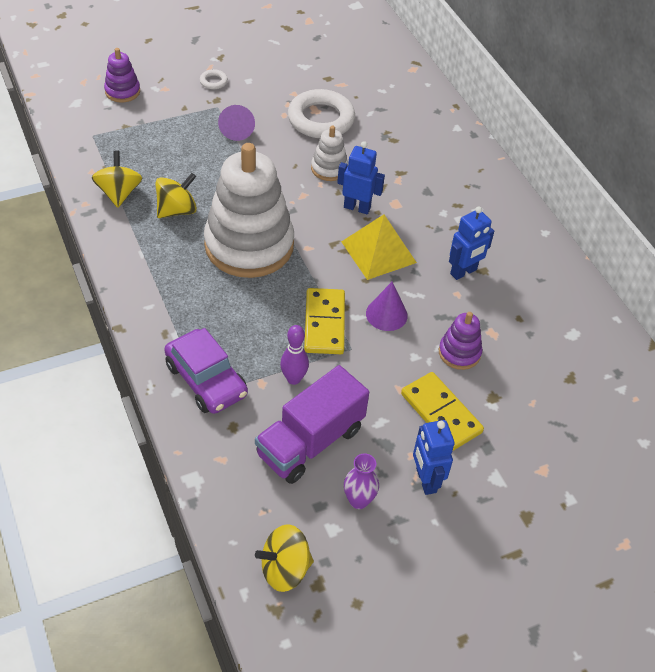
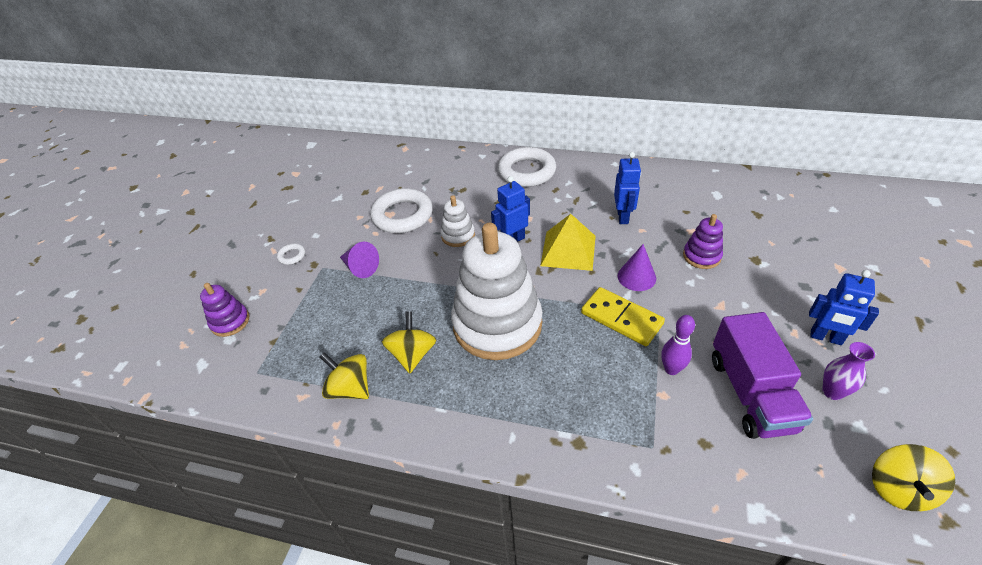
camera: 45 degrees left, 5 degrees down
(206, 380) = (635, 436): purple car -> none
(440, 413) = (758, 295): yellow domino -> none
(464, 171) = (527, 171): none -> white ring

